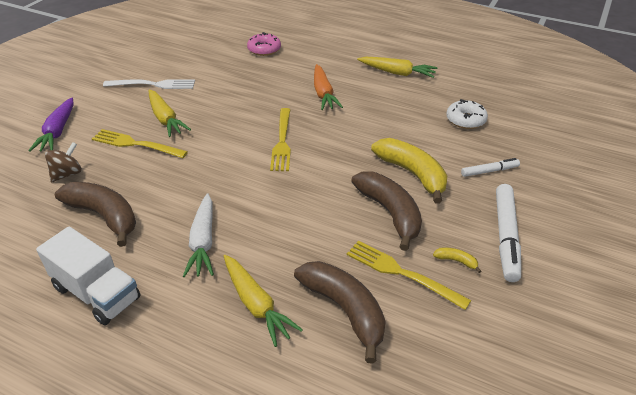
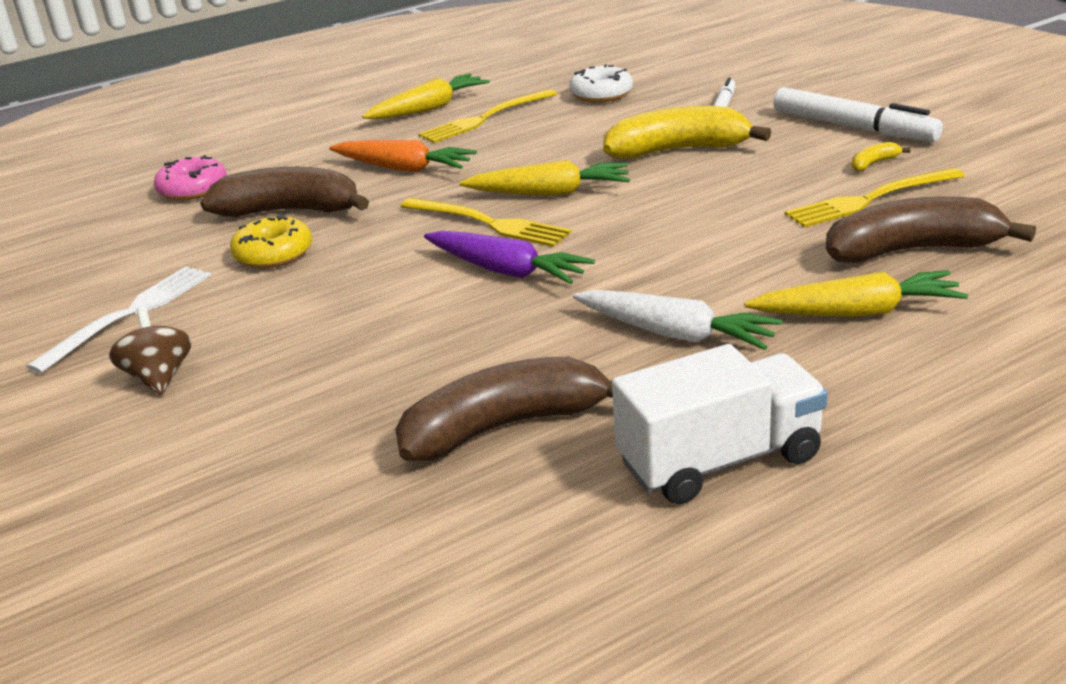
camera: 55 degrees left, 10 degrees down
(58, 131) = (131, 455): purple carrot -> purple carrot (506, 271)
(67, 174) = (312, 458): brown spinning top -> brown spinning top (159, 377)
(135, 144) = (312, 362): yellow fork -> yellow fork (484, 119)
(165, 119) = (272, 318): yellow carrot -> yellow carrot (549, 193)
(218, 95) = (274, 254): none -> yellow donut
(390, 213) = (745, 181): brown banana -> brown banana (290, 211)

